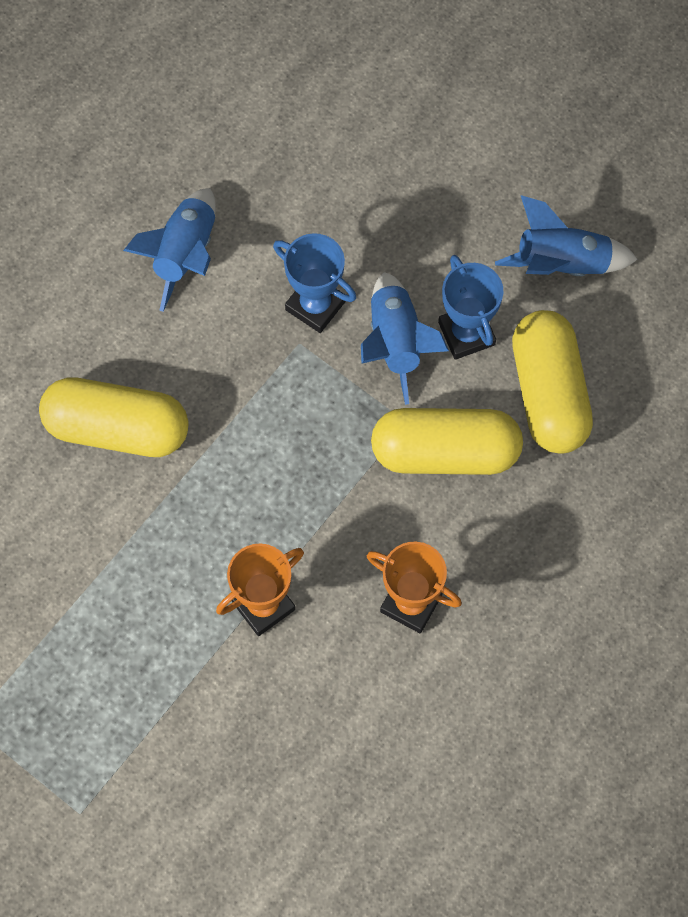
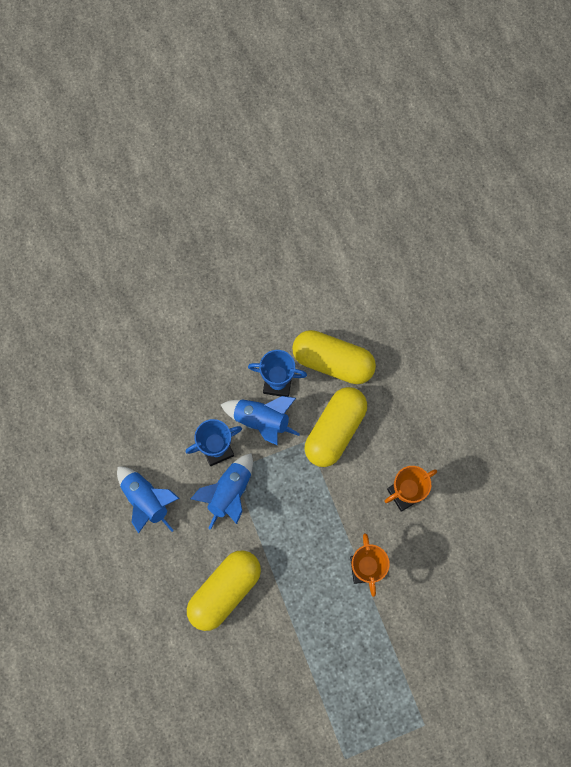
camera: 60 degrees left, 5 degrees up
(563, 263) = (268, 314): blue rocket -> blue rocket (229, 492)

